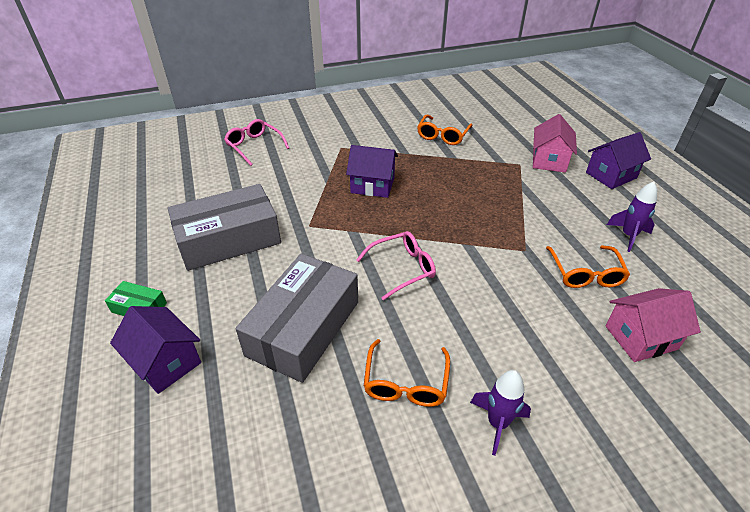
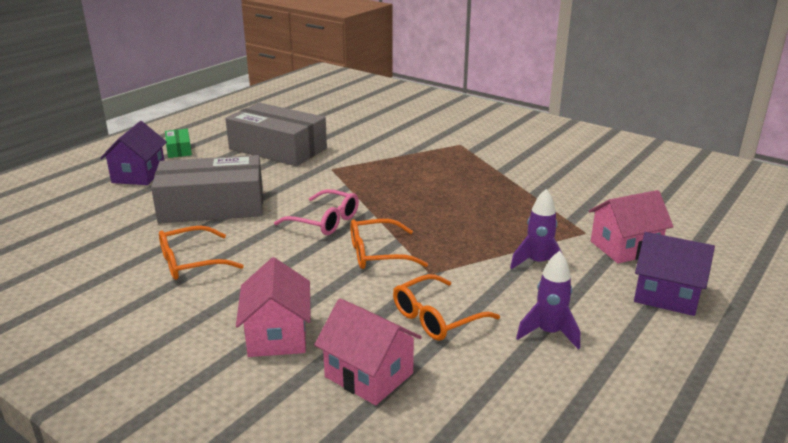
camera: 55 degrees right, 15 degrees down
(254, 146) = (405, 115): pink glasses -> none
(372, 185) = (424, 174): purple house -> none
(442, 135) = (564, 179): orange glasses -> orange glasses (378, 254)
(497, 423) = (180, 315): purple rocket -> purple rocket (537, 263)
(565, 367) = (277, 335): none -> pink house

